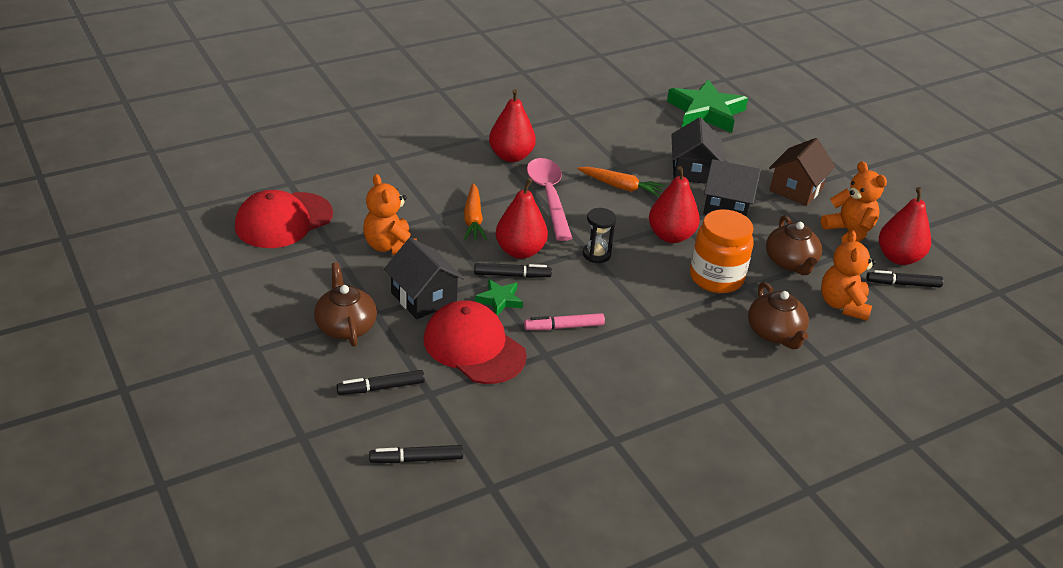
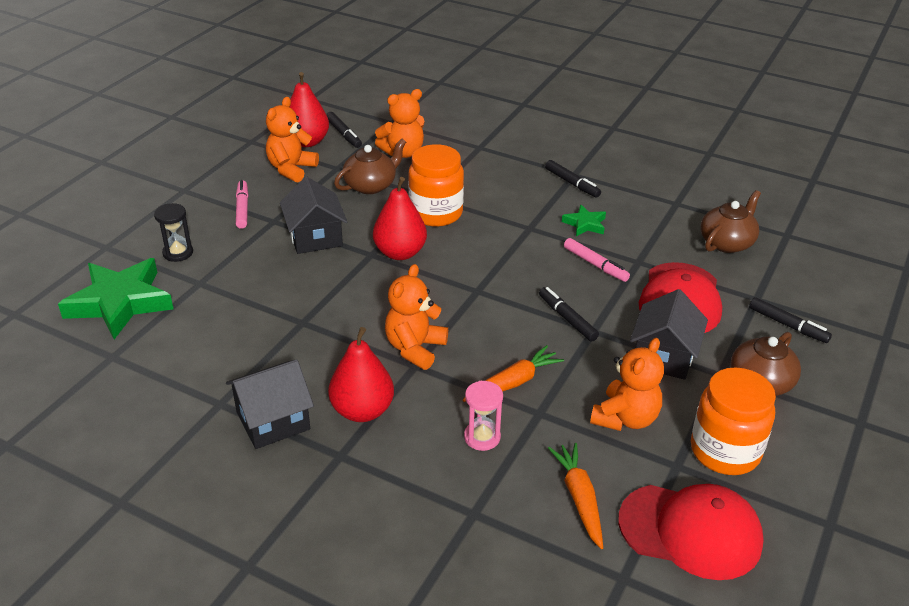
camera: 120 degrees left, 0 degrees up
(315, 269) = (725, 451): none -> orange jar
(416, 459) = (817, 275): black marker -> black marker (572, 183)
(440, 186) = (482, 437): none -> pink hourglass
(499, 300) = (608, 311): green star -> green star (585, 224)
(520, 251) = (527, 329): red pear -> none
(549, 197) = (415, 348): pink spoon -> orange teddy bear
(596, 254) = (477, 283): black hourglass -> black hourglass (178, 253)
(621, 187) = (345, 308): orange carrot -> orange carrot (579, 498)
(693, 171) = (266, 274): black house -> black house (273, 421)
(775, 333) = (475, 171): brown teapot -> brown teapot (727, 242)
(796, 189) = (242, 208): brown house -> pink marker

